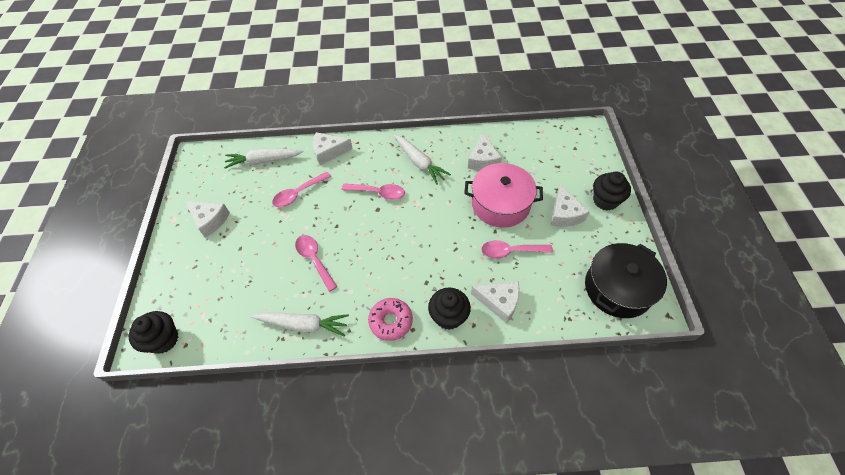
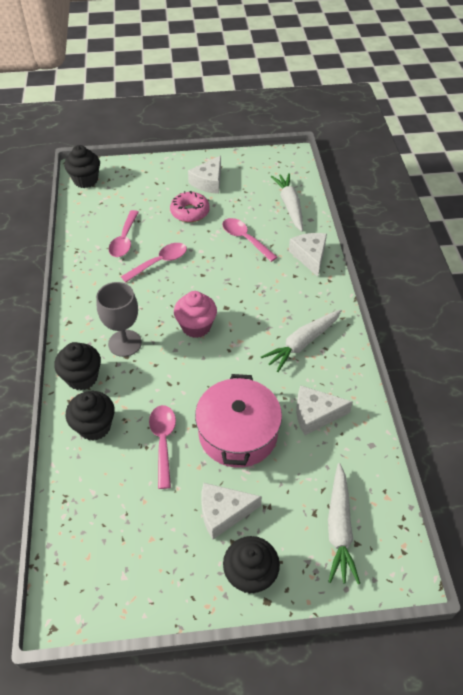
camera: 85 degrees right, 5 degrees down
(303, 325) = (88, 264): white carrot -> white carrot (339, 528)
(378, 193) = (250, 306): pink spoon -> pink spoon (124, 240)
(391, 321) = (83, 328): pink donut -> pink donut (190, 212)
(396, 230) = (196, 326): none -> pink cupcake
(411, 284) = (125, 343): none -> grey goblet
(499, 302) = (94, 426): white cheese -> black cupcake
(617, 288) = (100, 566): black pot -> none

